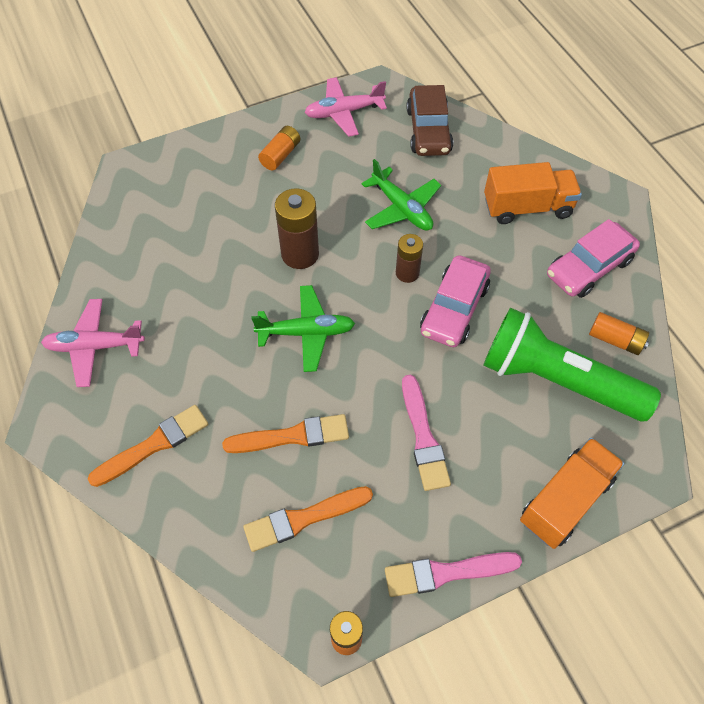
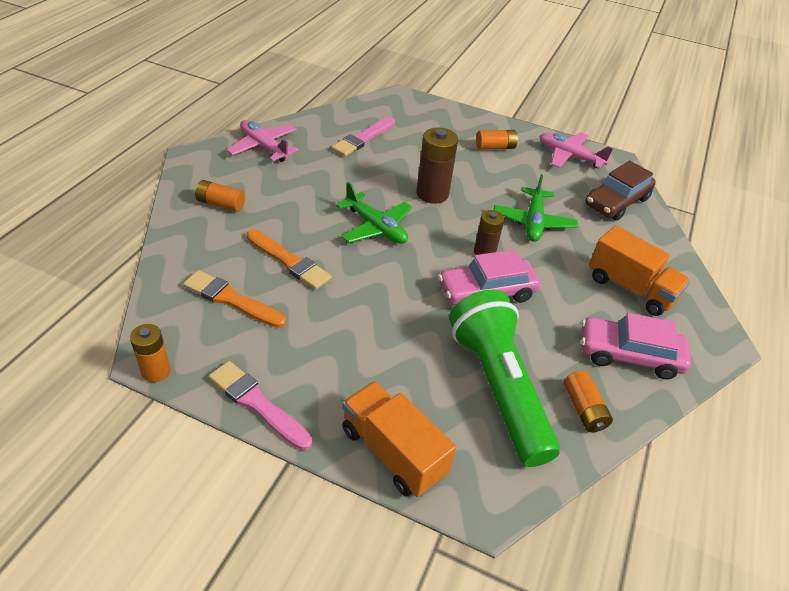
camera: 45 degrees right, 15 degrees down
(154, 445) = (221, 204): orange brush -> orange battery
(423, 437) = (359, 330): pink brush -> pink brush (363, 138)
(565, 501) = (393, 452): orange truck -> orange truck turned 135 degrees counterclockwise

